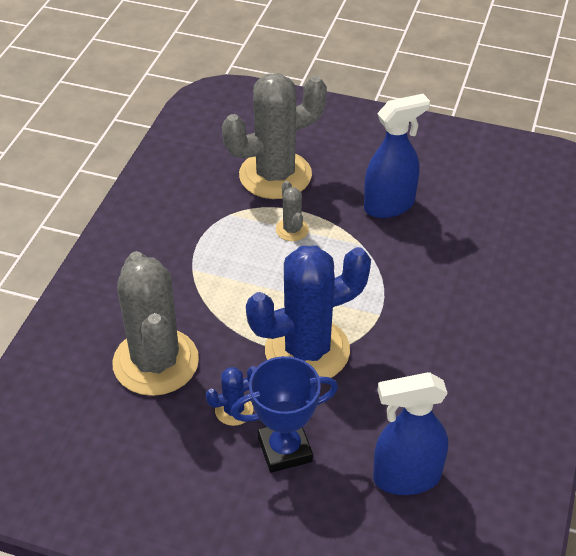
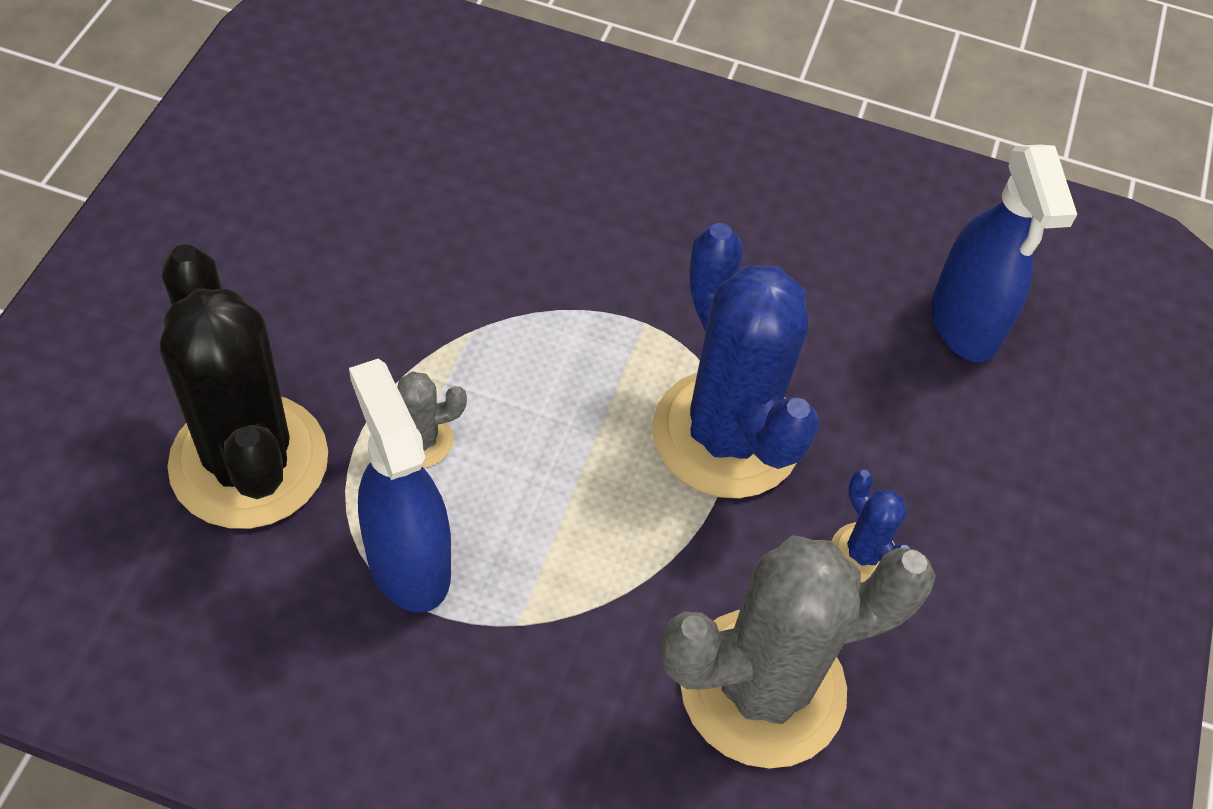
camera: 95 degrees left, 10 degrees up
(275, 175) = (249, 461): grey cactus -> black cactus
(285, 449) = (935, 479): blue trophy -> none
(389, 205) = (371, 278): blue spray bottle -> blue spray bottle (408, 562)

